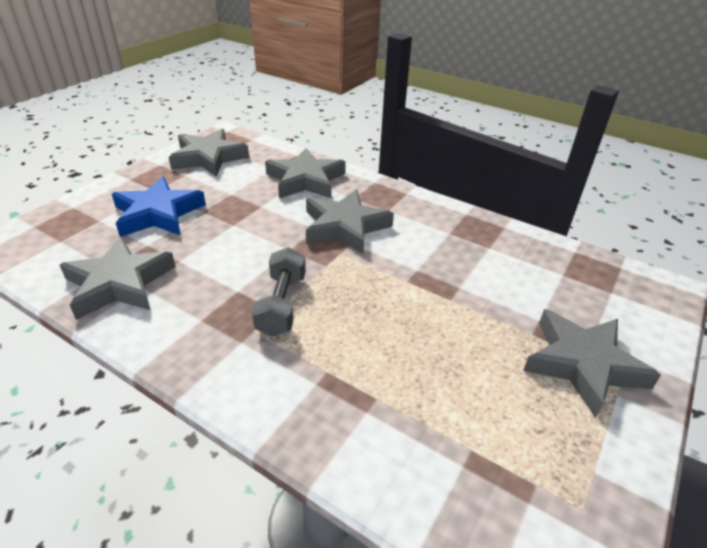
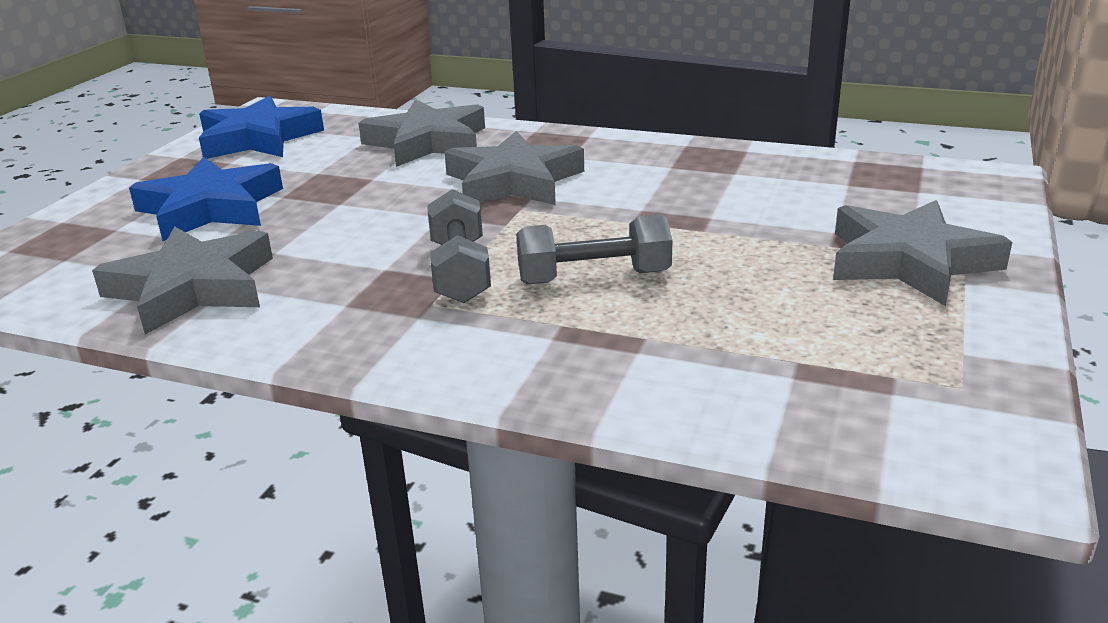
camera: 10 degrees left, 10 degrees down
(208, 157) = (258, 139): grey star -> blue star
(363, 330) = (594, 277): none -> grey dumbbell

